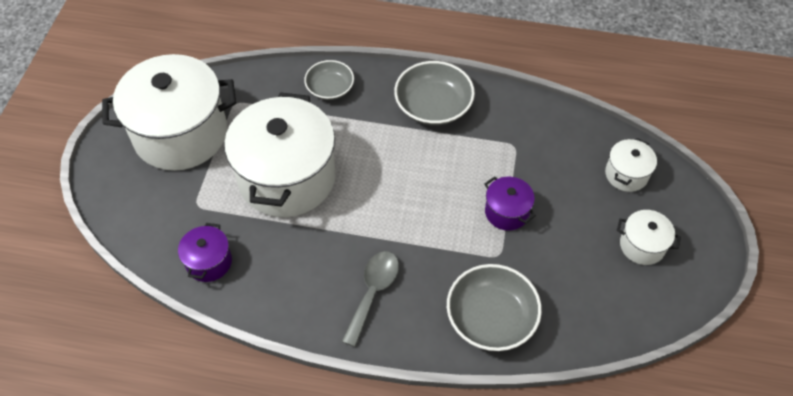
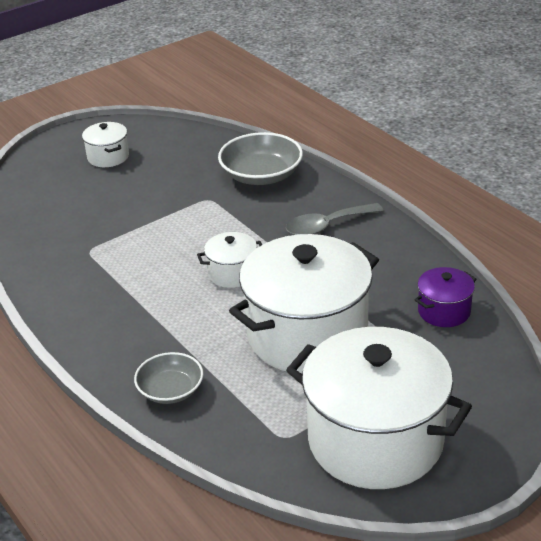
camera: 135 degrees left, 20 degrees down
(433, 106) = (103, 315): grey bowl -> none
(506, 212) = (163, 217): purple pot -> none
(626, 174) = (46, 192): white pot -> white pot (232, 273)

